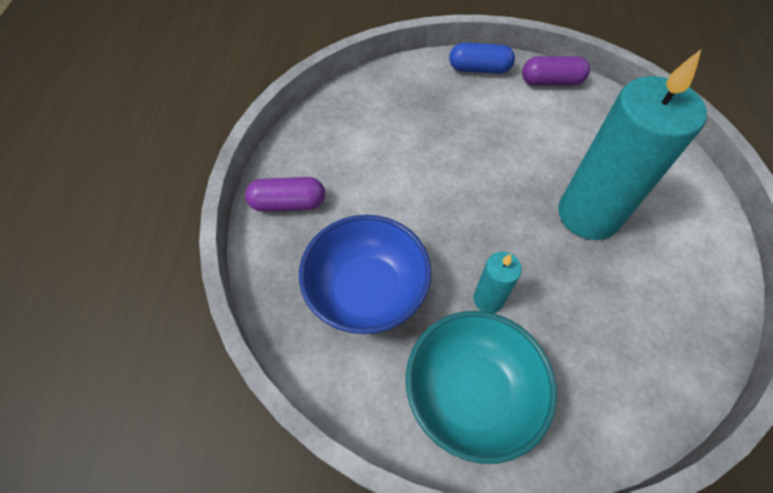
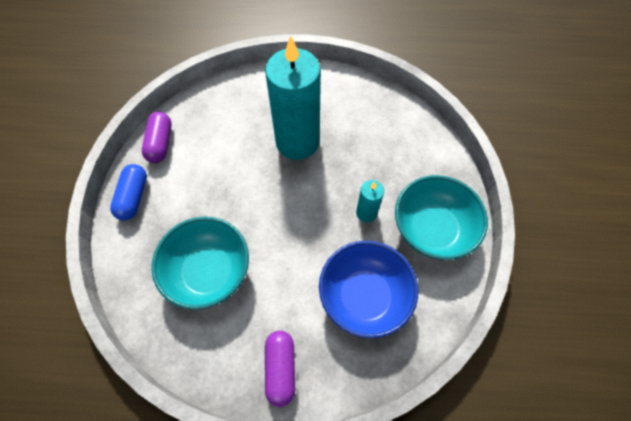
camera: 90 degrees left, 5 degrees up
(397, 136) = (209, 271): none -> turquoise bowl

